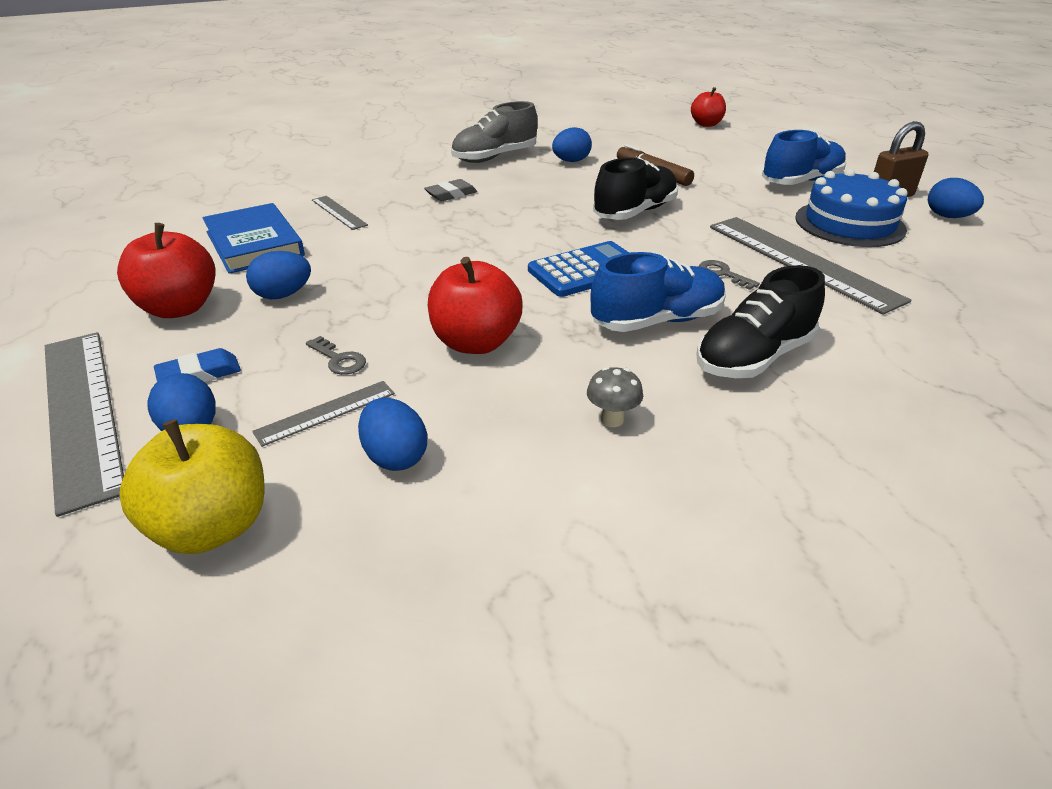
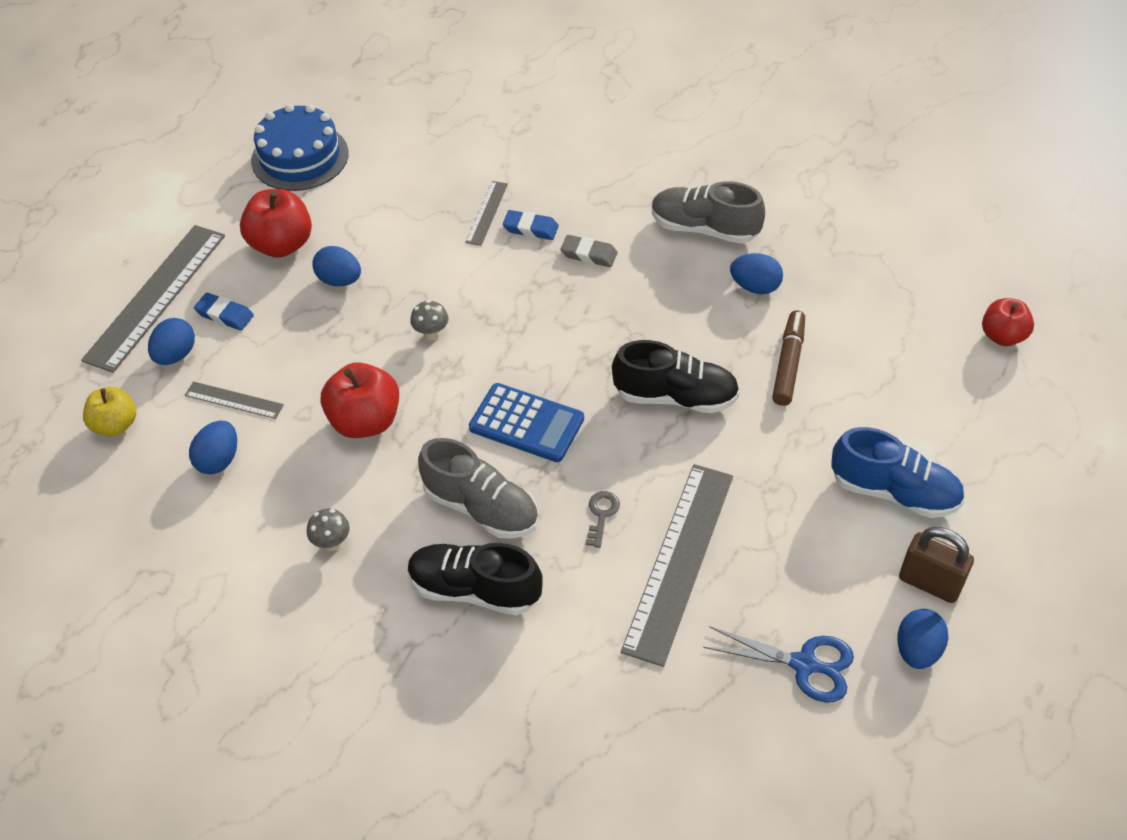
camera: 55 degrees right, 15 degrees up
(212, 526) = (115, 425): yellow apple -> yellow apple, size x0.66
(254, 244) = (393, 208): blue book -> none
(339, 359) = (290, 366): grey key -> none
(387, 203) = (530, 228): none -> blue eraser
(424, 276) = (431, 334): none -> grey mushroom
(657, 321) = (481, 507): blue shoe -> grey shoe
(849, 223) = (811, 570): blue cake -> blue cake (300, 157)
(939, 252) = (804, 664): none -> blue scissors

